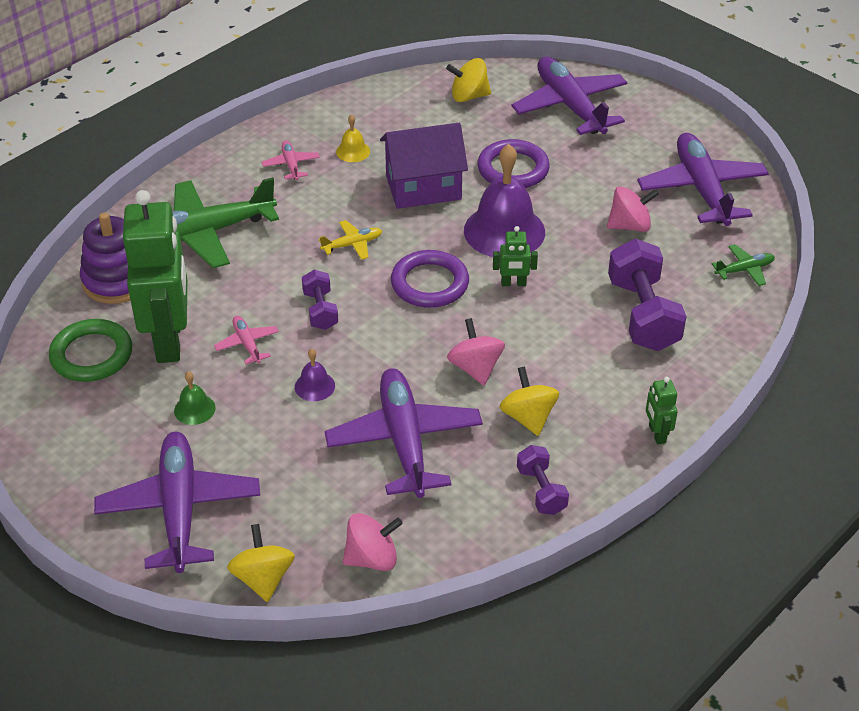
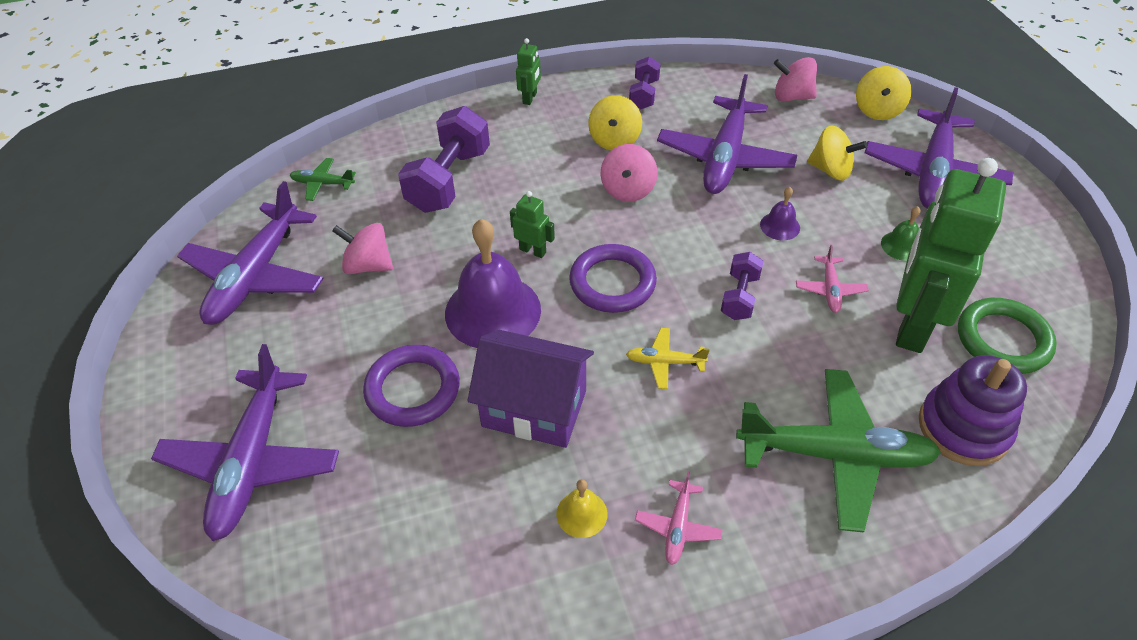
camera: 150 degrees left, 5 degrees up
(469, 96) = (355, 549): yellow spinning top -> yellow spinning top (830, 170)

